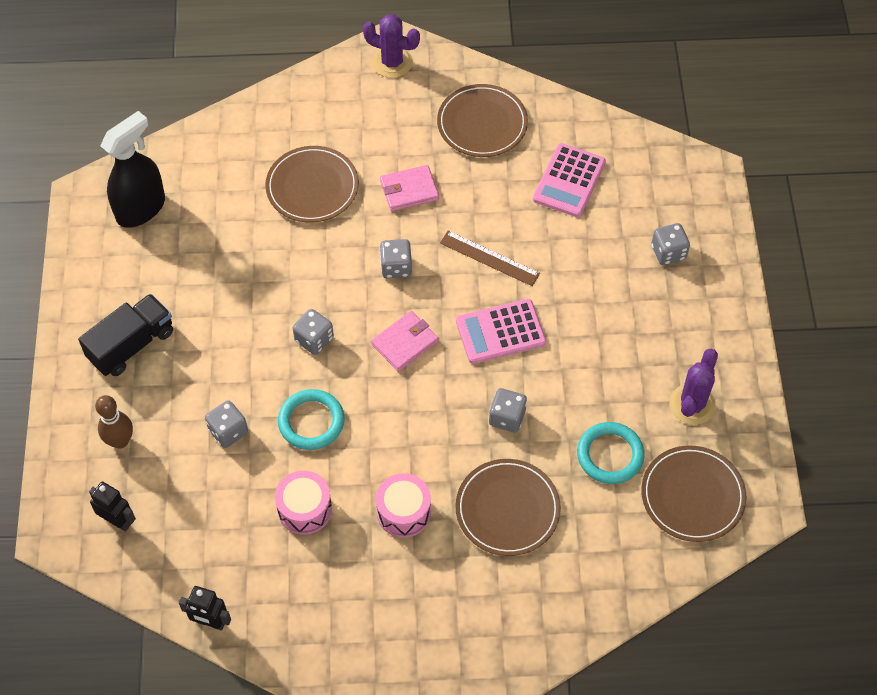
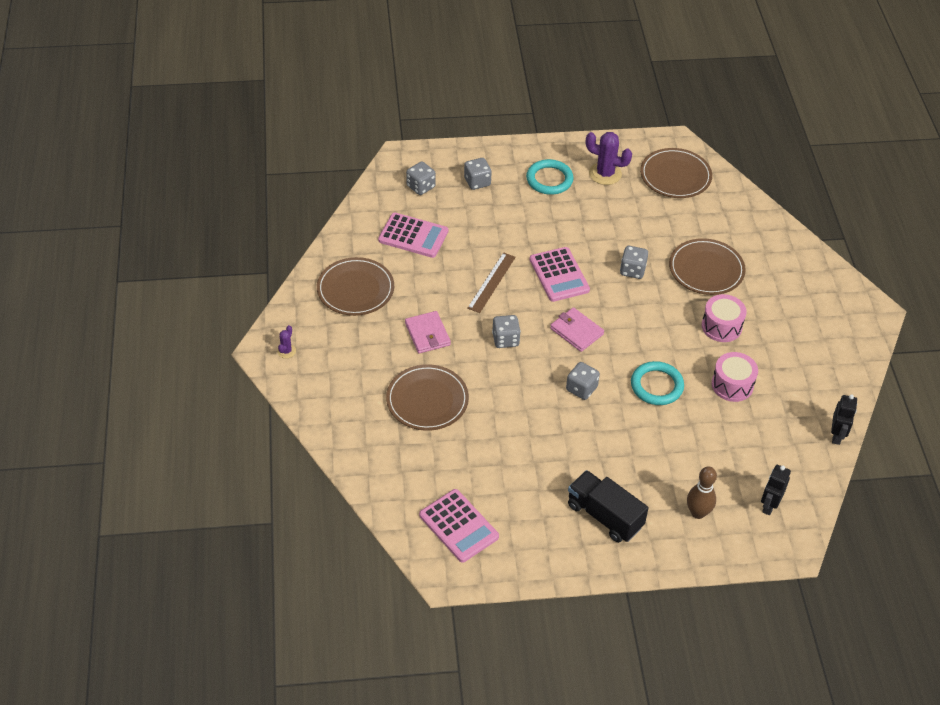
camera: 95 degrees left, 10 degrees down
(141, 208) = (458, 526): black spray bottle -> pink calculator
(228, 431) = (675, 439): grey dice -> grey dice (421, 187)
(392, 62) = (286, 351): purple cactus -> purple cactus, size x0.51
(610, 455) = (652, 216): turquoise ring -> turquoise ring (549, 179)

